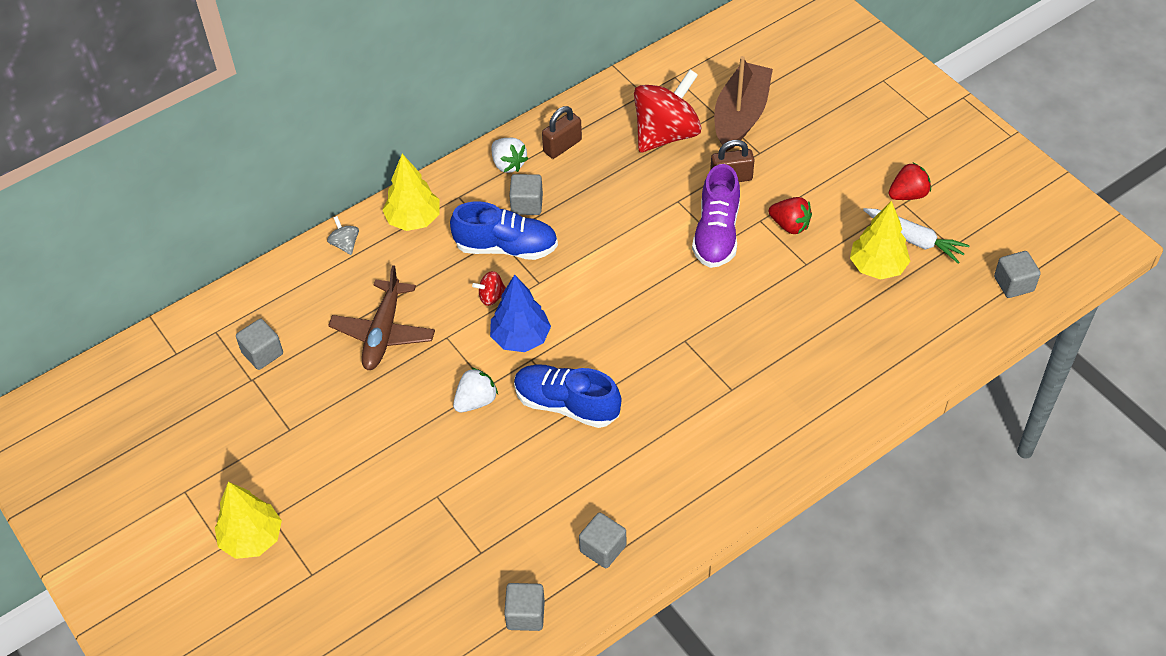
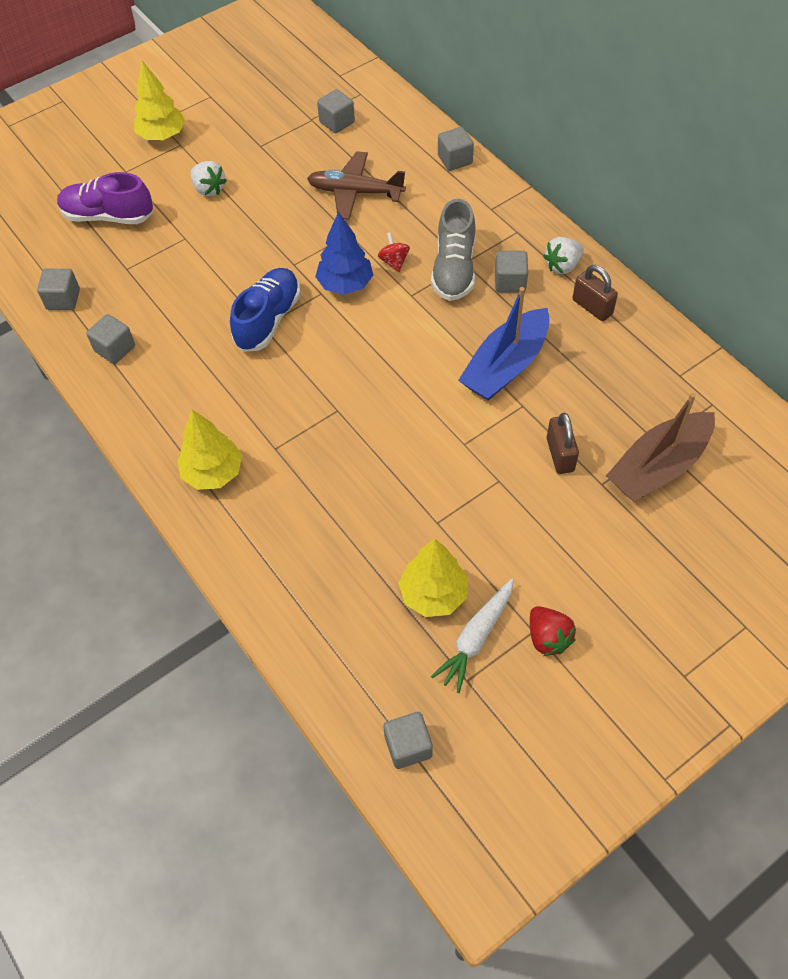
camera: 90 degrees right, 5 degrees up
(345, 244) = (455, 160): grey spinning top -> grey cube
(413, 220) = (486, 202): yellow tree -> yellow tree (213, 473)
(476, 401) = (278, 257): white strawberry -> white strawberry (209, 189)
(506, 247) = (454, 269): blue shoe -> grey shoe
(632, 211) = (505, 366): none -> blue boat
(666, 134) = (620, 395): red spinning top -> none
(716, 234) = (477, 439): purple shoe -> purple shoe (108, 216)
(740, 116) = (658, 467): brown boat -> brown boat turned 120 degrees clockwise
(790, 225) = (492, 509): red strawberry -> none

